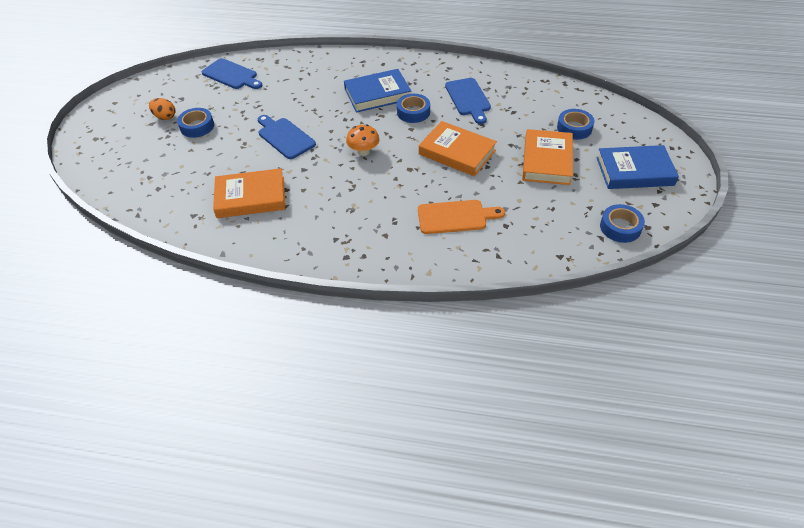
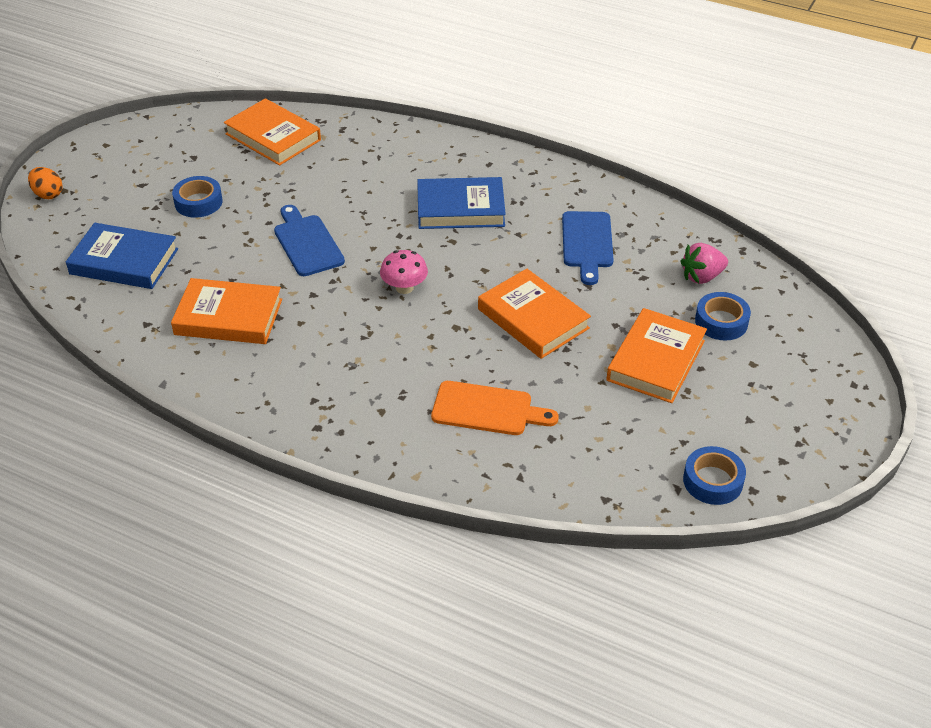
camera: 15 degrees right, 5 degrees down
(165, 117) = (162, 179): orange egg -> orange egg (48, 194)
(231, 75) = (273, 137): blue cutting board -> orange book
(364, 151) = (404, 288): orange mushroom -> pink mushroom
(413, 112) = (499, 246): blue tape -> none
(548, 104) = (702, 277): none -> pink strawberry
(634, 171) = (777, 406): blue book -> blue book (124, 261)

